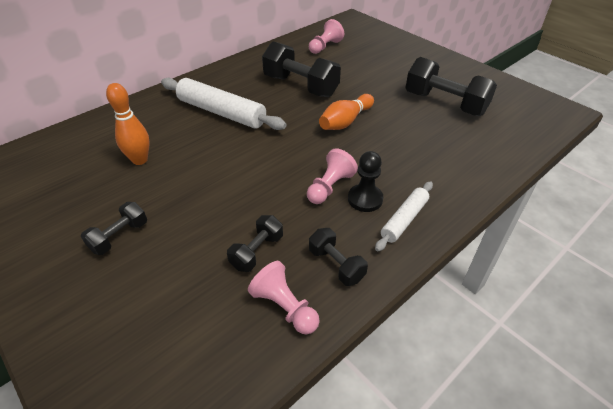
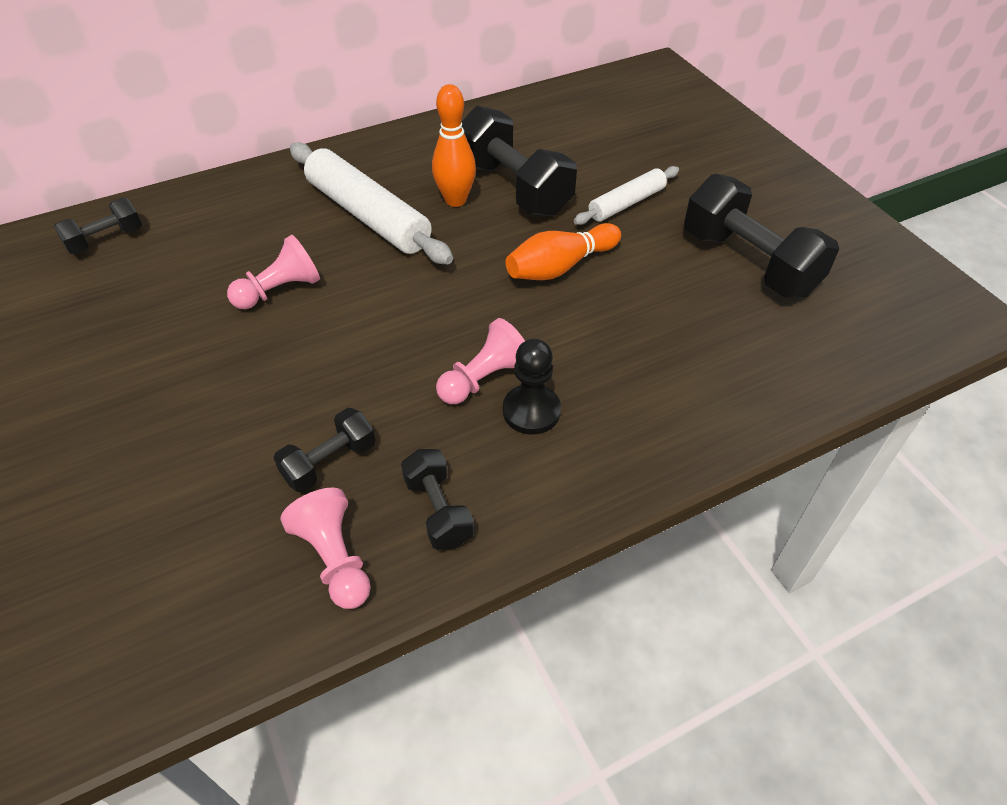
camera: 15 degrees right, 5 degrees up
(119, 236) = (146, 395): black dumbbell -> black dumbbell (105, 240)
(140, 160) = (217, 276): orange bowling pin -> orange bowling pin (455, 200)
(325, 47) = (587, 118): pink pawn -> pink pawn (279, 290)
(404, 220) = (579, 460): white rolling pin -> white rolling pin (626, 203)

